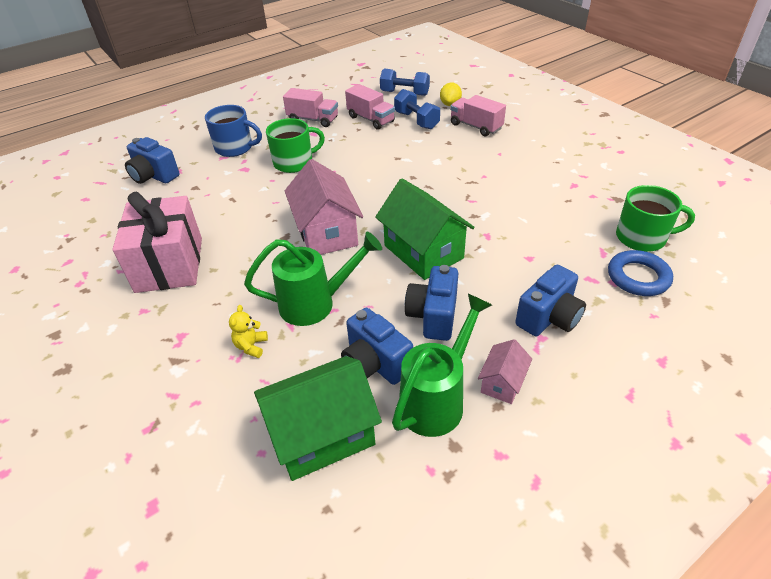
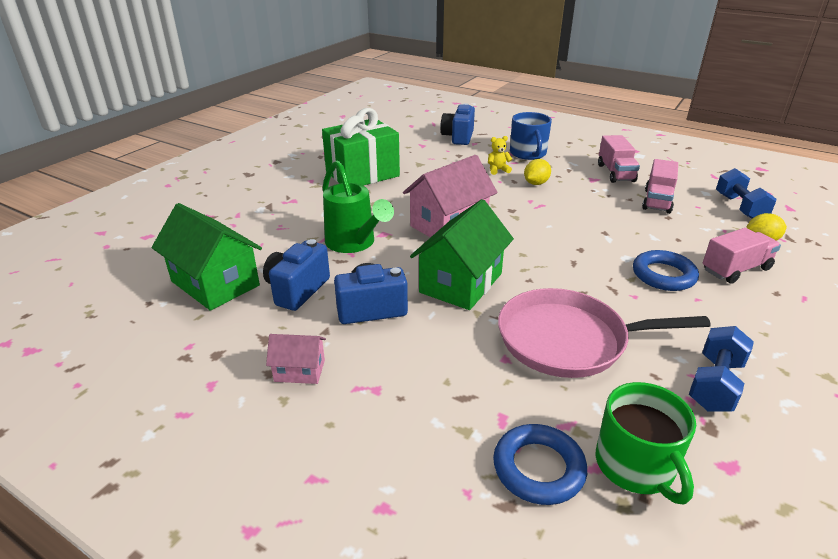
camera: 65 degrees right, 10 degrees down
(169, 264) = (362, 174): pink gift -> green gift
(251, 346) = (294, 229): yellow teddy bear -> yellow teddy bear (498, 170)
(294, 162) = (536, 183): green mug -> yellow lemon
(416, 120) = (692, 227): blue dumbbell -> blue dumbbell (715, 384)
(437, 399) = (266, 333): green watering can -> none
(467, 155) = (663, 275): none -> blue ring
(476, 126) = (735, 269): pink truck -> pink truck turned 45 degrees clockwise
(520, 222) = (568, 340): none -> pink pan
(549, 318) = (410, 390): blue camera -> none

